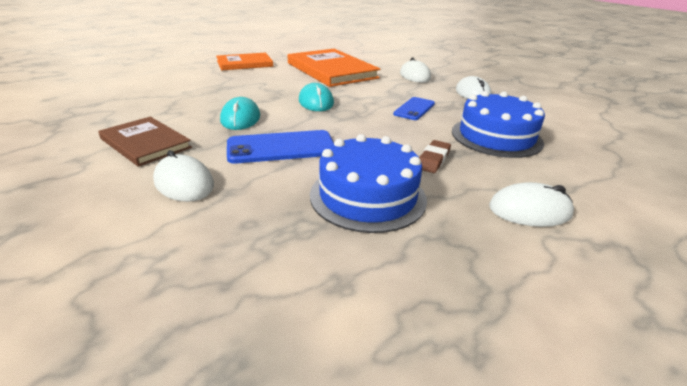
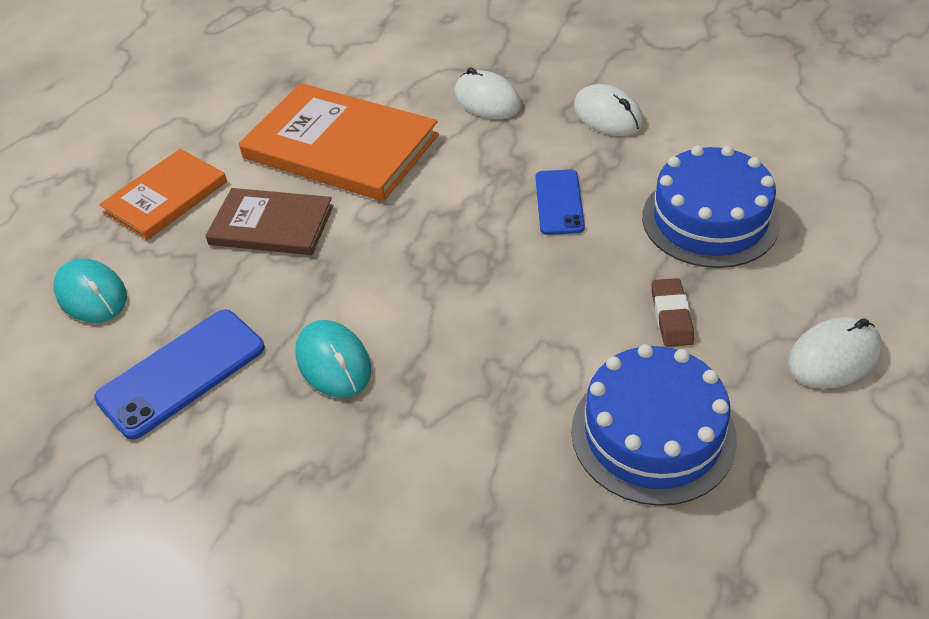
camera: 25 degrees left, 15 degrees up
(145, 143) = (260, 500): brown book -> brown book (271, 225)
(184, 183) = (412, 544): white mouse -> none
(281, 147) = (462, 399): blue phone -> blue phone (182, 373)
(316, 102) = (403, 257): turquoise mouse -> turquoise mouse (91, 294)

